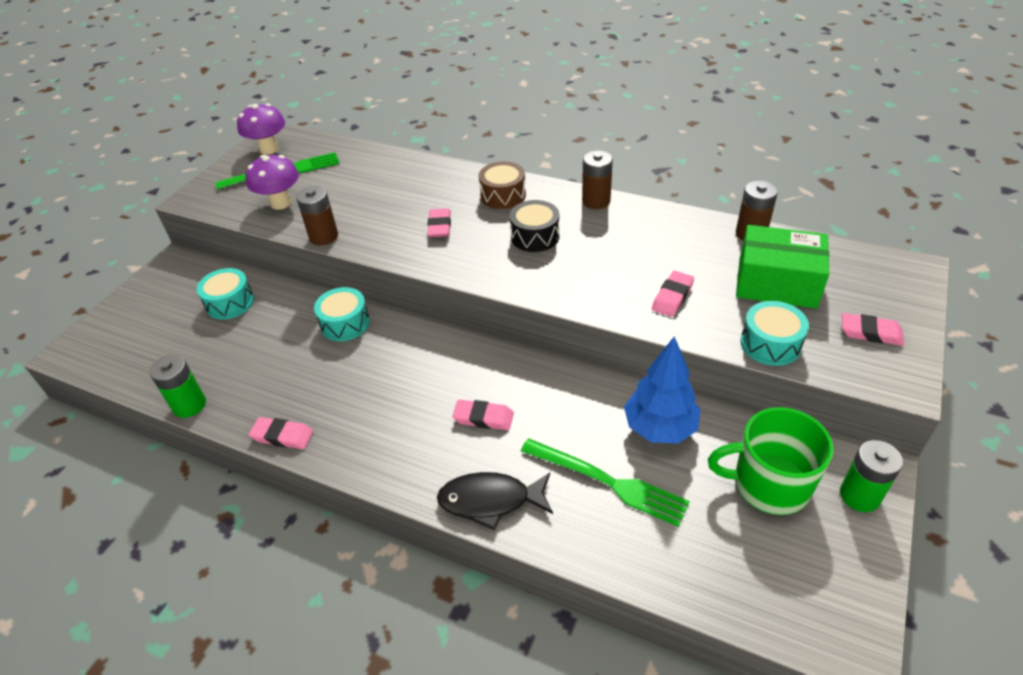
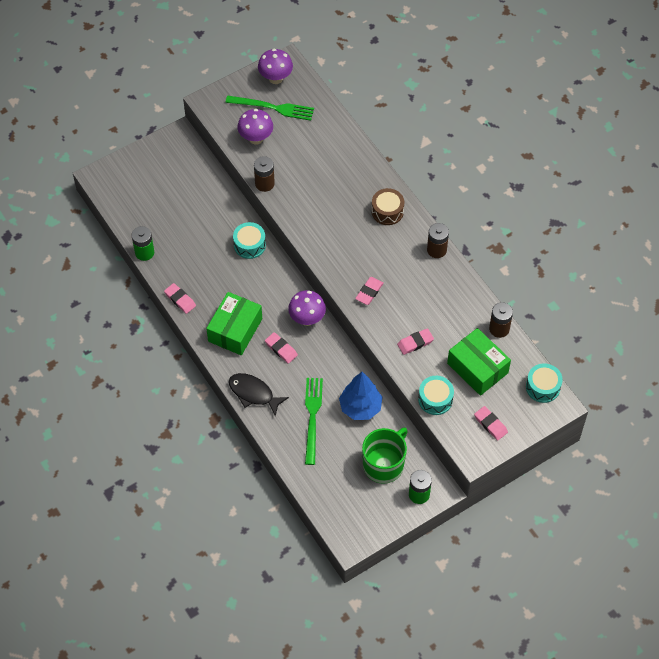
camera: 30 degrees right, 15 degrees up
(230, 303) = (196, 190): turquoise drum -> turquoise drum (543, 387)
(396, 430) = (235, 330): none -> green box
(439, 226) = (333, 215): pink eraser -> pink eraser (369, 292)
(489, 363) = (307, 319): none -> purple mushroom
(535, 236) = (379, 256): black drum -> none
(607, 482) = (312, 417): green fork -> green fork turned 150 degrees counterclockwise
(769, 484) = (384, 464): green mug -> green mug turned 90 degrees clockwise

